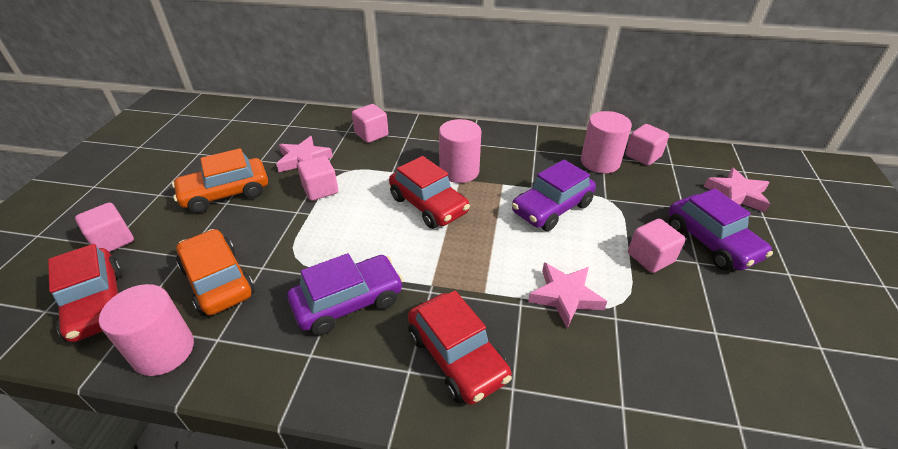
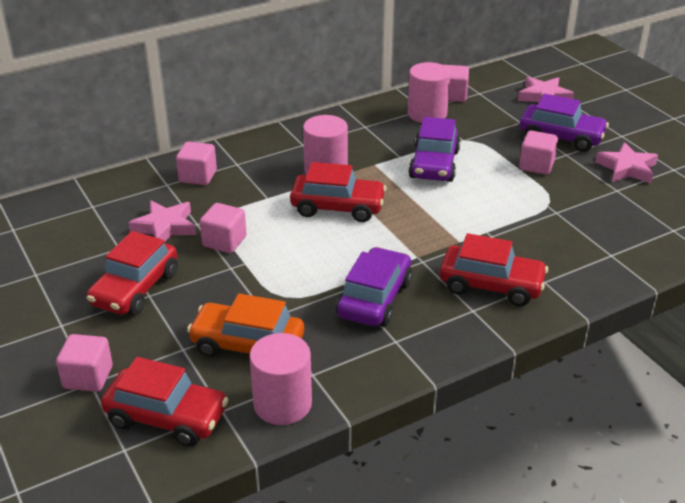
camera: 40 degrees left, 5 degrees down
(226, 193) = (135, 289): orange car -> red car
(565, 296) = (513, 216): pink star -> pink star (627, 168)

